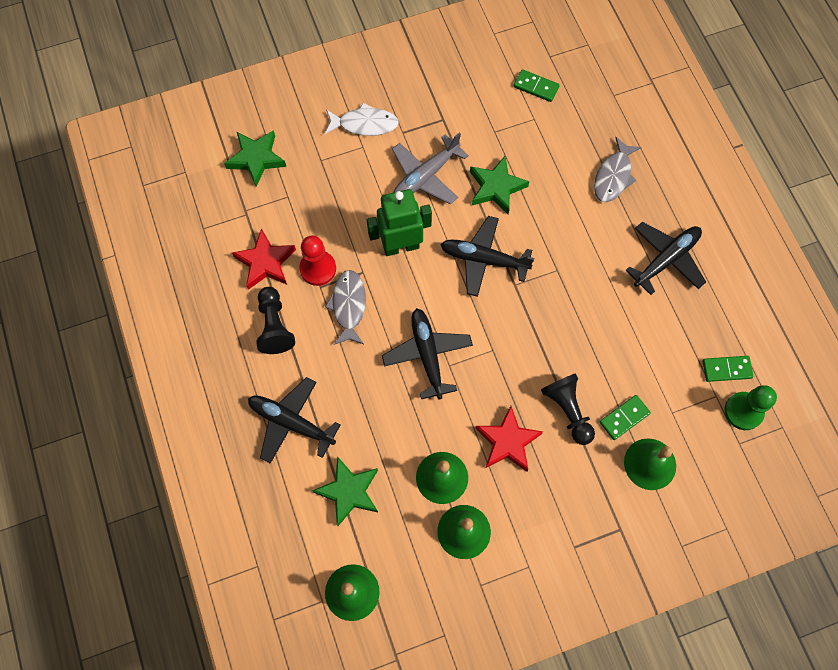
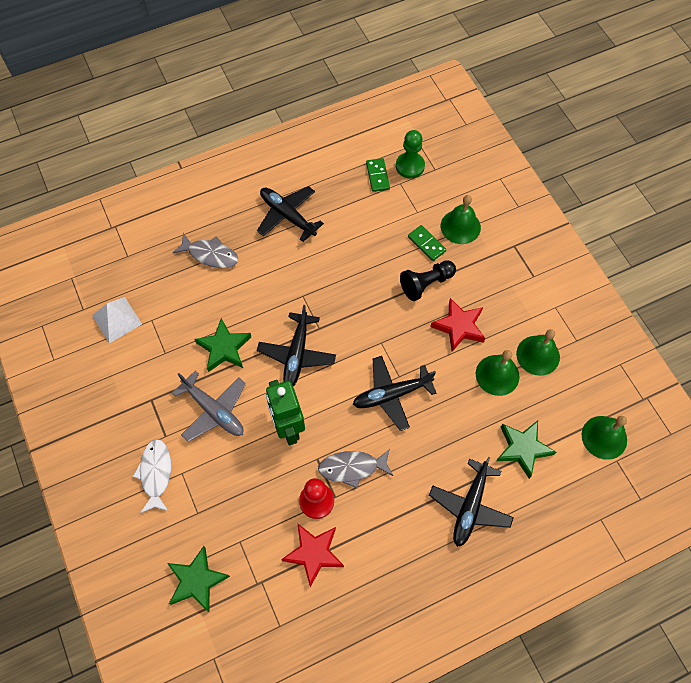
camera: 95 degrees left, 5 degrees down
(274, 326) = (379, 535): black pawn -> none
(536, 87) = (117, 319): green domino -> white pyramid

